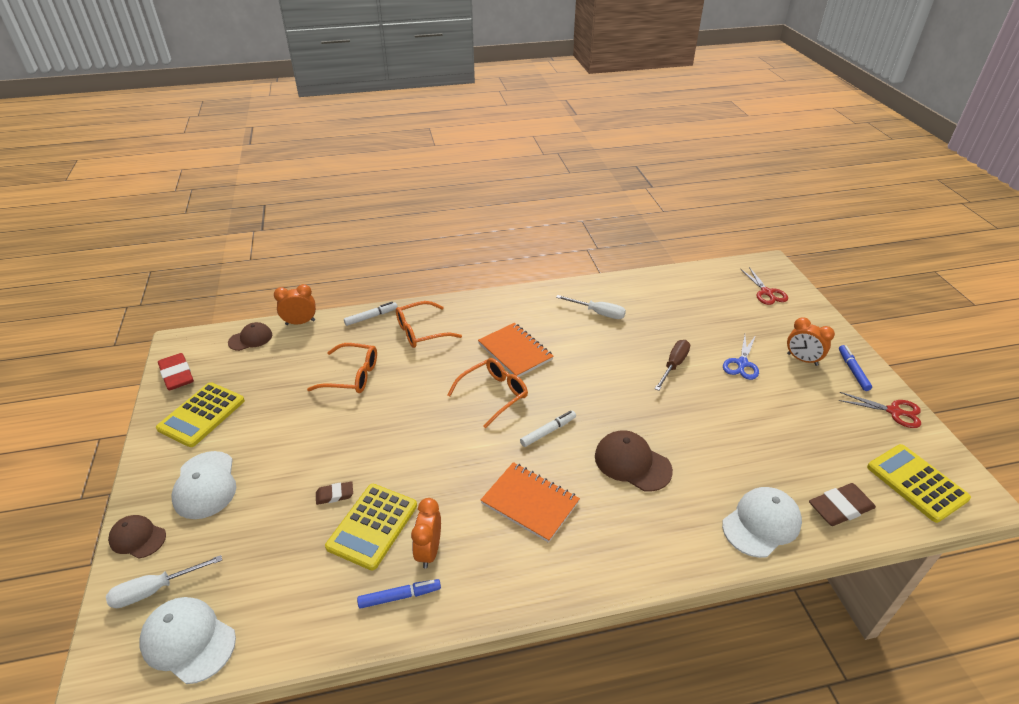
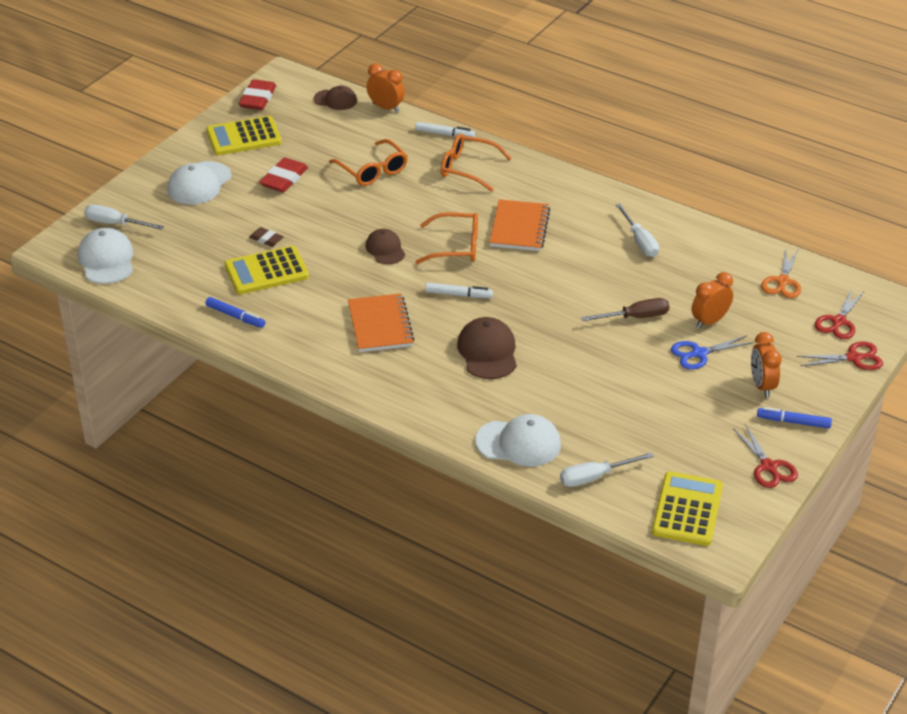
camera: 45 degrees right, 0 degrees up
(137, 538) = (133, 190): brown cap -> brown cap (385, 249)
(284, 429) = (284, 179): none -> red eraser
(429, 551) = (282, 306): orange clock -> orange clock (709, 321)
(705, 287) = (782, 281): none -> orange scissors
(808, 309) = (854, 358): none -> red scissors
(840, 507) = (594, 477): brown eraser -> white screwdriver
(853, 371) = (793, 422): blue marker -> blue marker turned 120 degrees counterclockwise

